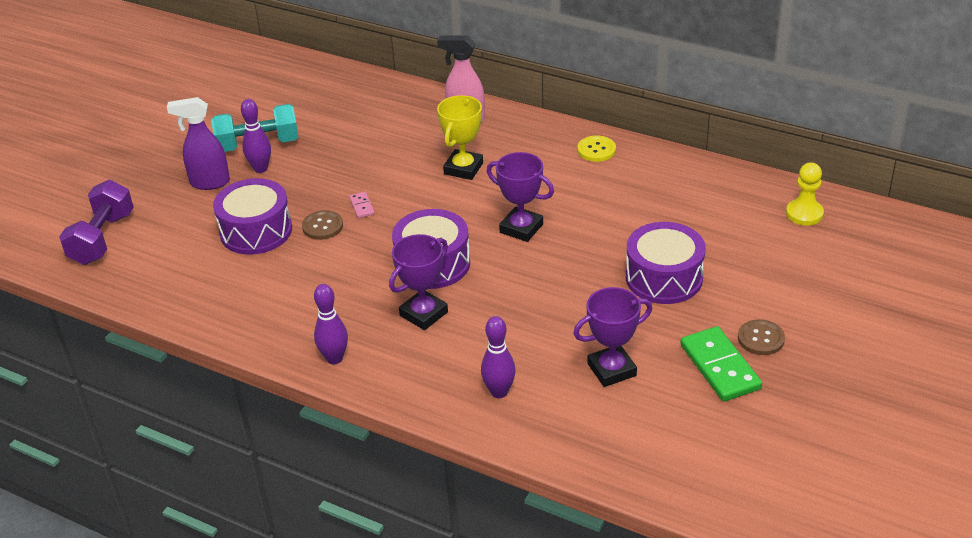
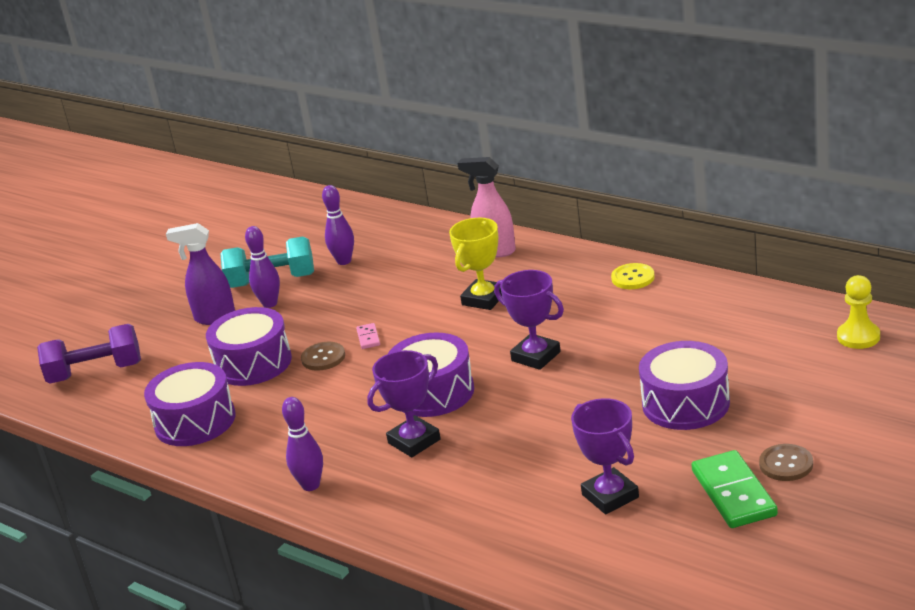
camera: 10 degrees right, 10 degrees down
(102, 238) = (95, 372): purple dumbbell -> purple dumbbell turned 60 degrees clockwise
(211, 291) = (195, 421): none -> purple drum
(499, 392) = (481, 518): purple bowling pin -> purple bowling pin (344, 261)
(611, 370) = (610, 496): purple trophy -> purple trophy turned 75 degrees clockwise

